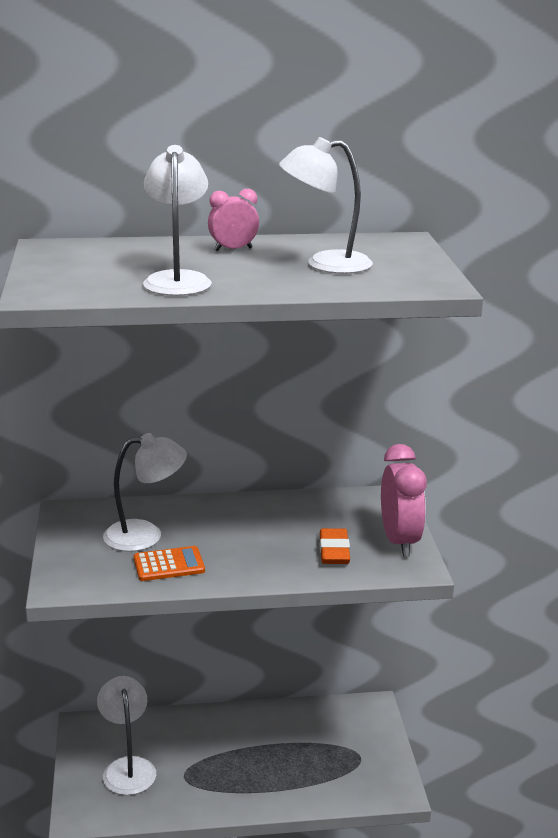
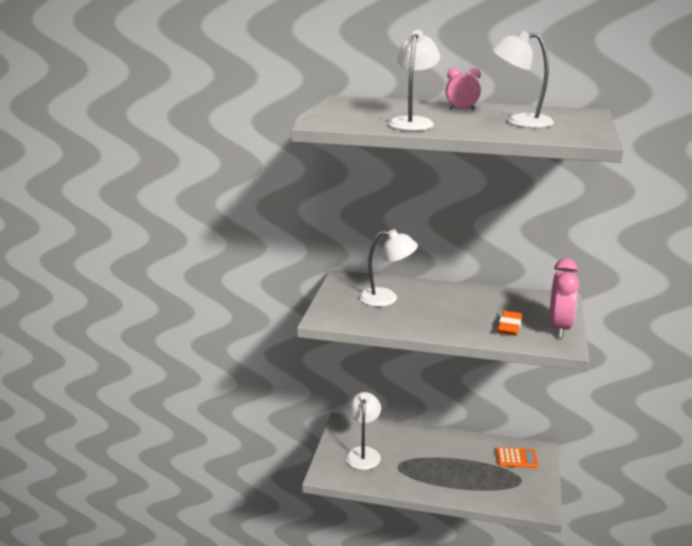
camera: 20 degrees right, 0 degrees up
(169, 565) = (395, 317): orange calculator -> orange calculator (516, 458)

